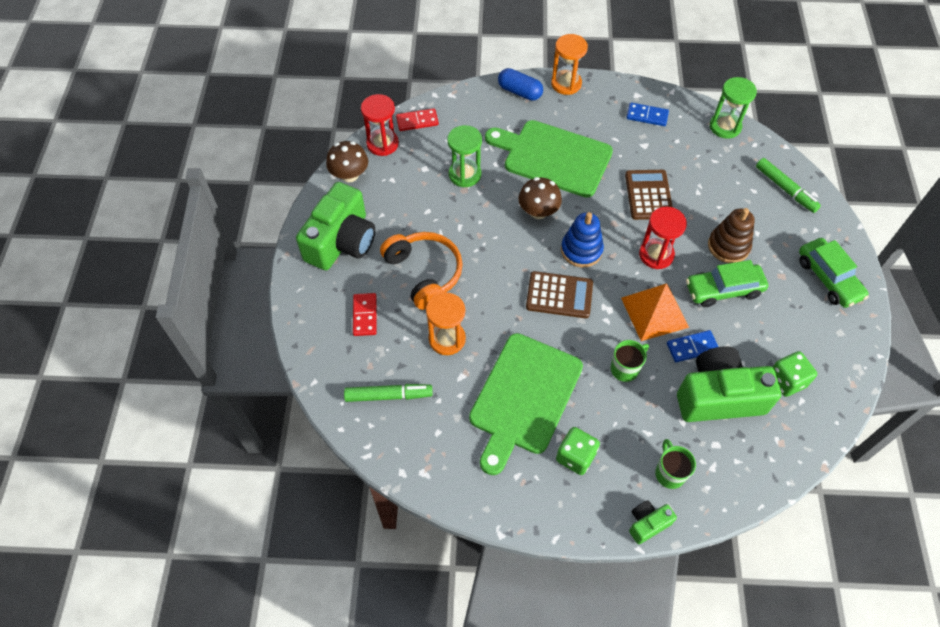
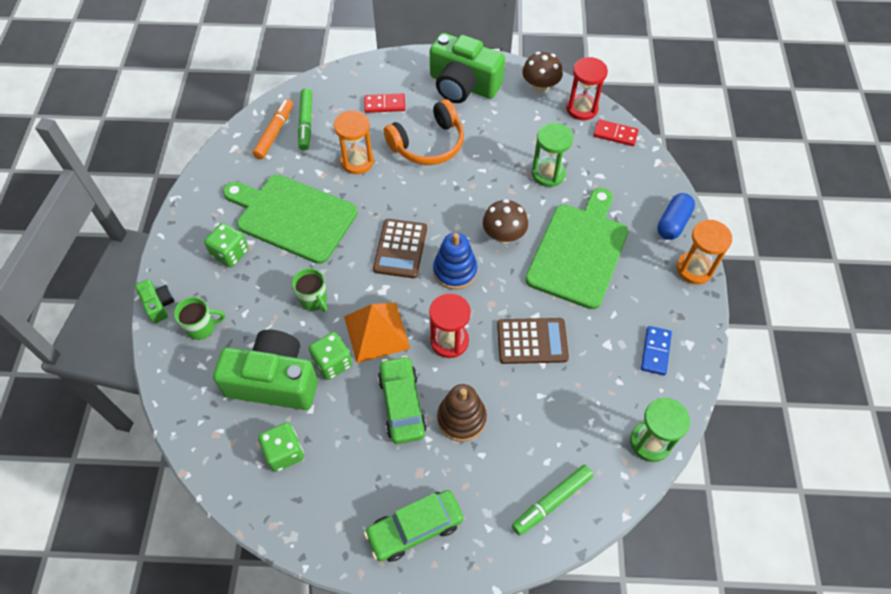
camera: 90 degrees right, 0 degrees up
(401, 428) = (275, 132): none -> orange marker
(417, 121) = (615, 134): red domino -> red domino turned 60 degrees counterclockwise
(692, 347) = (332, 363): blue domino -> green dice
(718, 396) = (274, 381): green camera -> green camera turned 75 degrees counterclockwise

